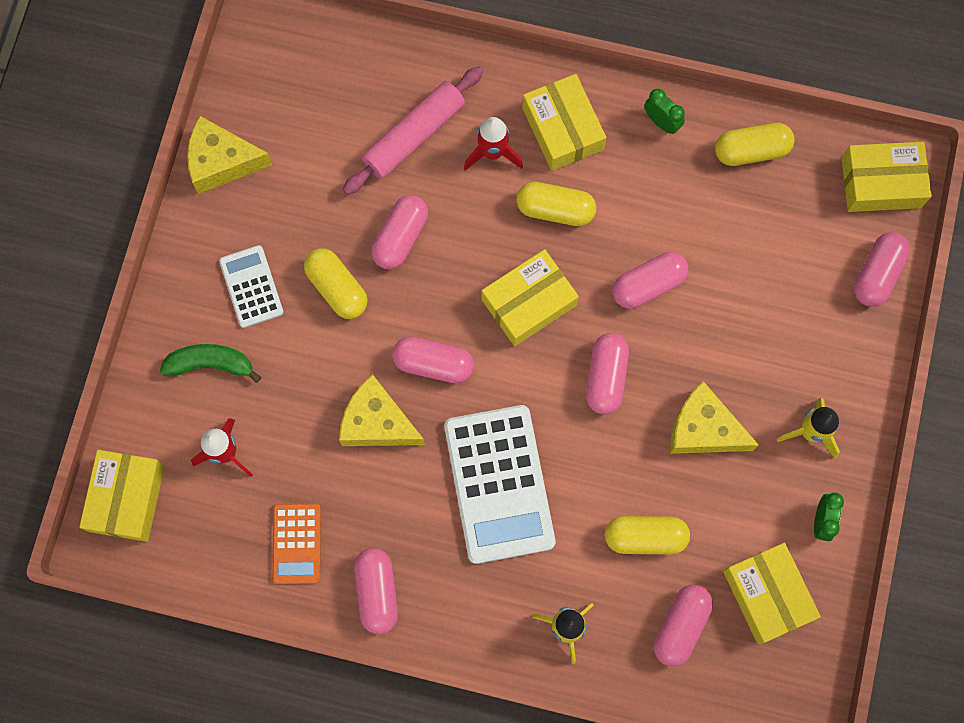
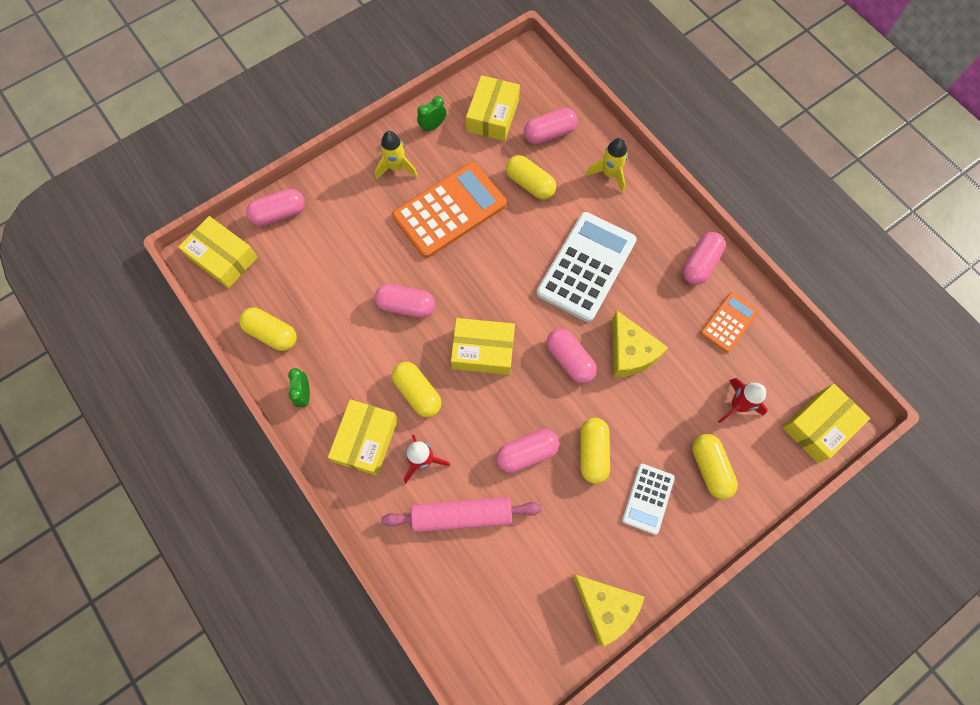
camera: 140 degrees left, 5 degrees down
(211, 364) = (710, 468): green banana -> yellow capsule
(606, 377) = (477, 276): pink capsule -> none
(703, 429) = (449, 210): yellow cheese -> orange calculator

